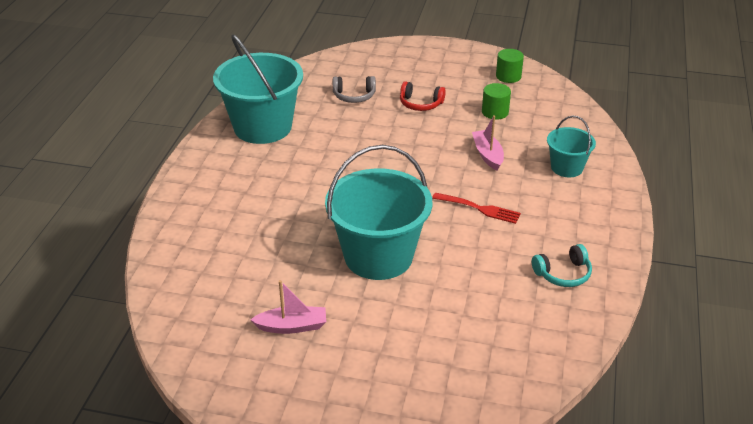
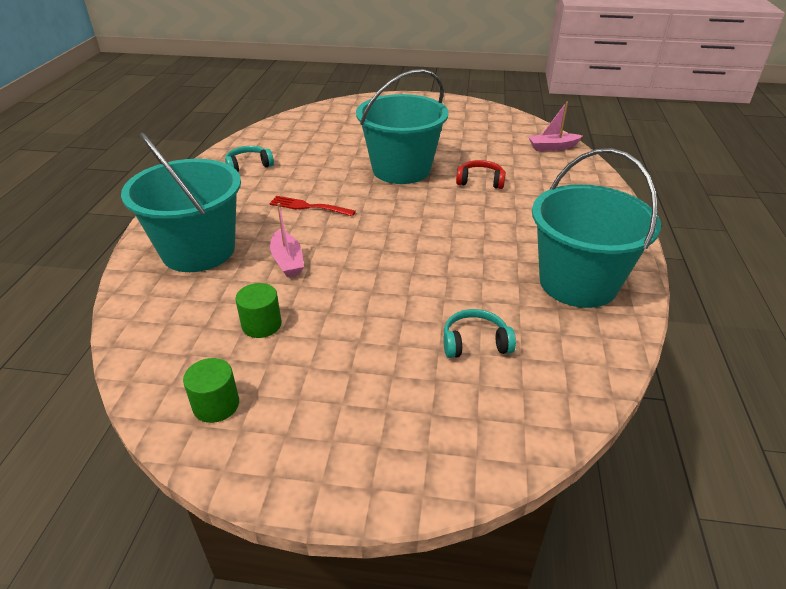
camera: 175 degrees right, 0 degrees up
(292, 326) = (454, 133): pink boat -> pink boat (552, 147)
(354, 96) = (475, 343): grey headphones -> turquoise headphones
(420, 104) = (371, 333): red headphones -> red headphones (480, 181)
(566, 167) = (198, 250): turquoise bucket -> turquoise bucket, size x1.93

